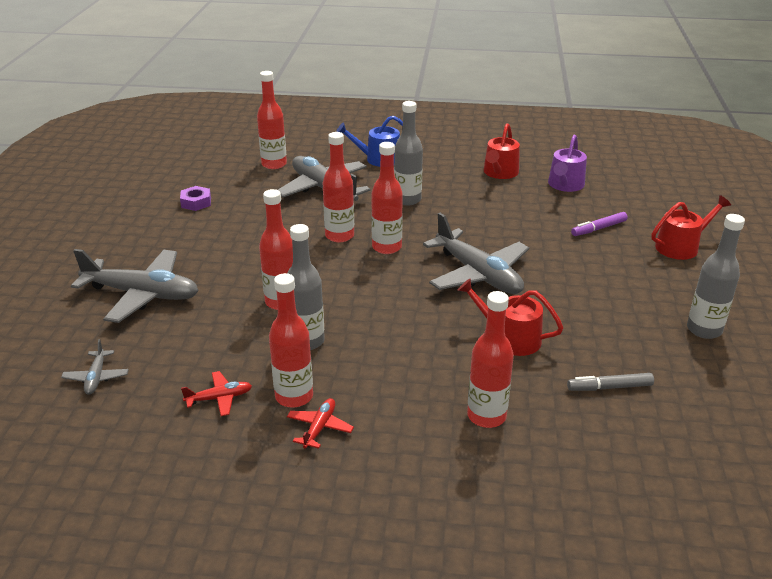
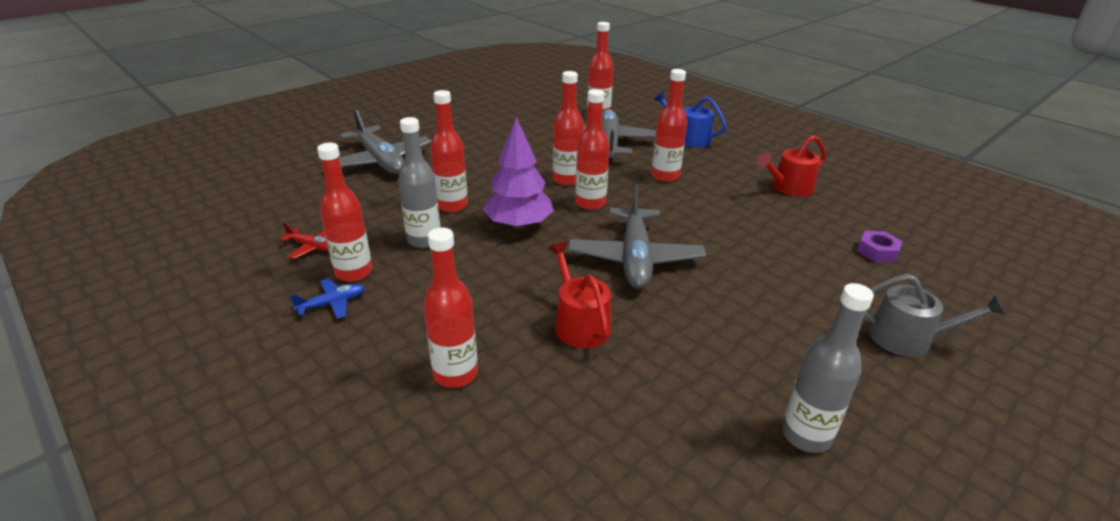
camera: 40 degrees right, 0 degrees up
(96, 378) = (276, 197): grey plane -> none
(196, 202) = (505, 119): purple nut -> purple nut (877, 251)
(319, 428) = (332, 303): red plane -> blue plane
(361, 291) = (519, 225): none -> purple tree
(407, 200) = (665, 176): grey bottle -> red bottle
(565, 185) = (846, 223): purple watering can -> none
(598, 228) = (825, 276): purple marker -> none
(609, 387) = (604, 423): grey marker -> none
(681, 246) = (908, 338): red watering can -> grey watering can

